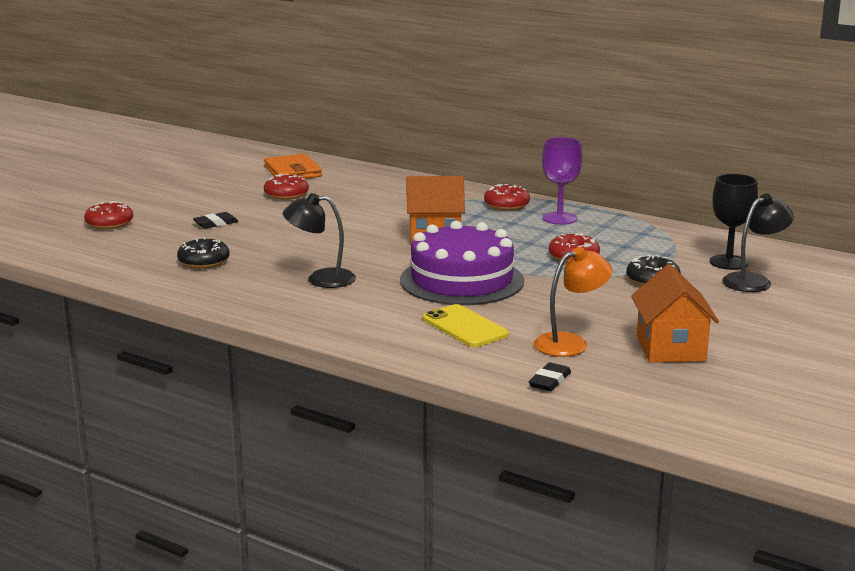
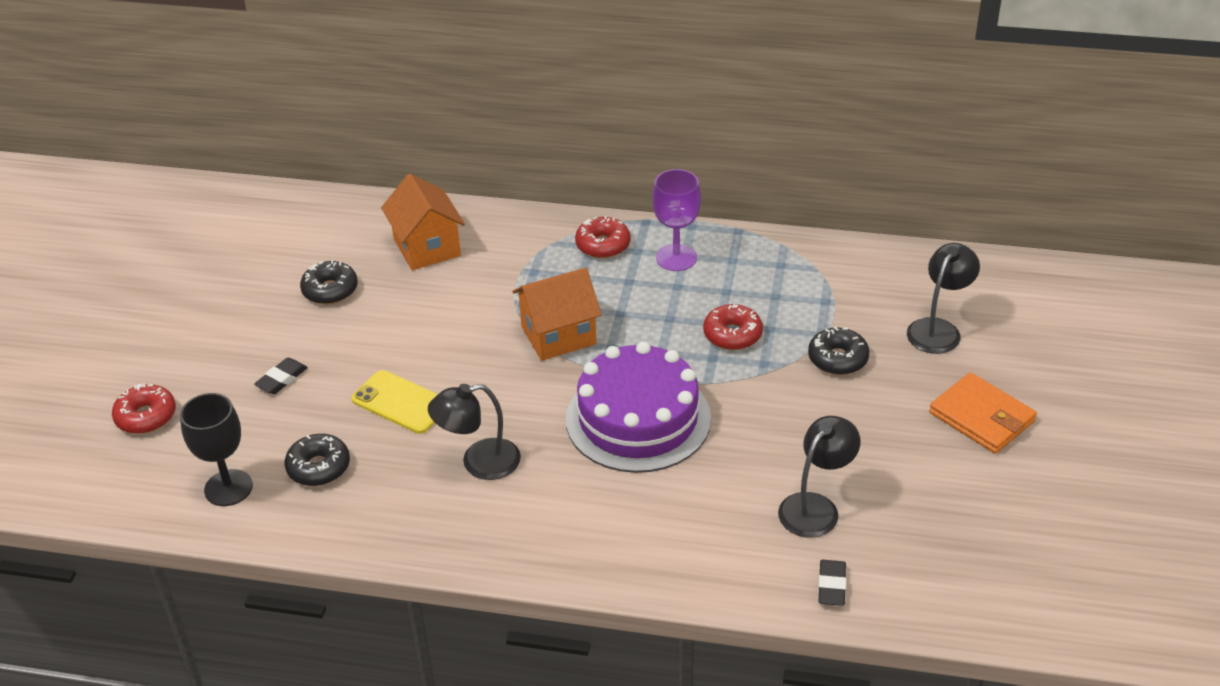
camera: 20 degrees left, 20 degrees up
(286, 195) = (330, 290): red donut -> black donut
(292, 171) = (306, 235): orange wallet -> orange wallet (981, 417)
(465, 327) = (691, 511): yellow phone -> yellow phone (401, 402)
(570, 343) = (815, 507): orange lamp -> black lamp
(670, 349) = (919, 486): orange house -> orange house (427, 247)
(728, 262) = (896, 300): black goblet -> black goblet (228, 488)

